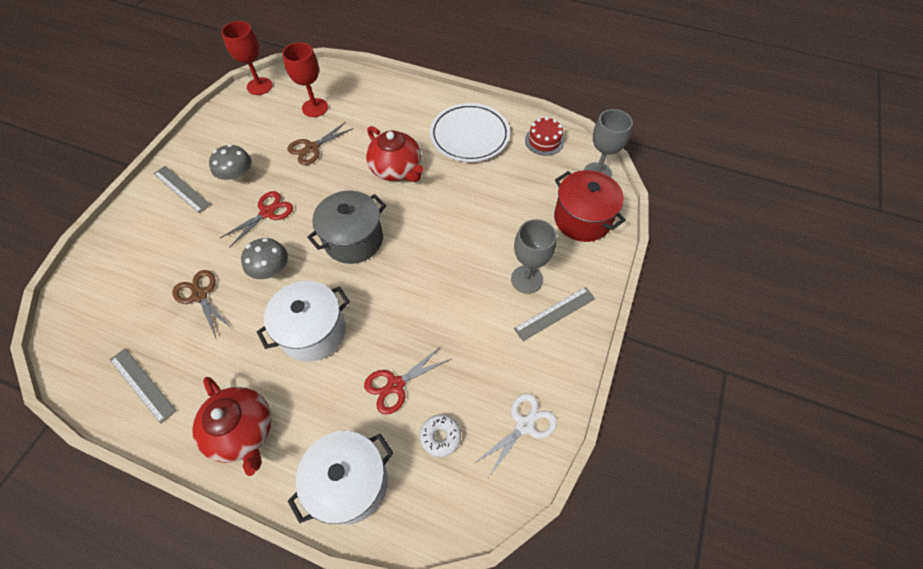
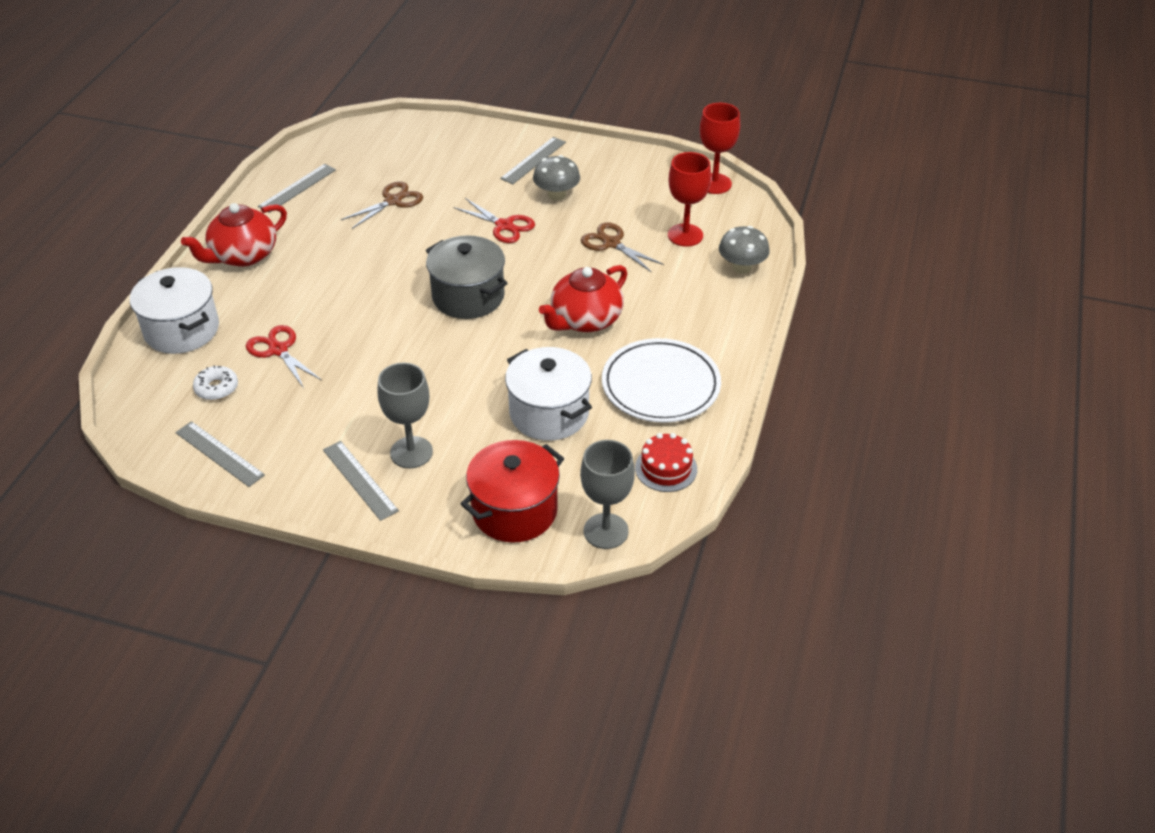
camera: 85 degrees right, 15 degrees down
(271, 270) = (424, 242): grey mushroom -> grey mushroom (741, 267)
(313, 331) = (346, 283): white pot -> white pot (549, 413)
(524, 425) = (219, 454): white scissors -> grey ruler

